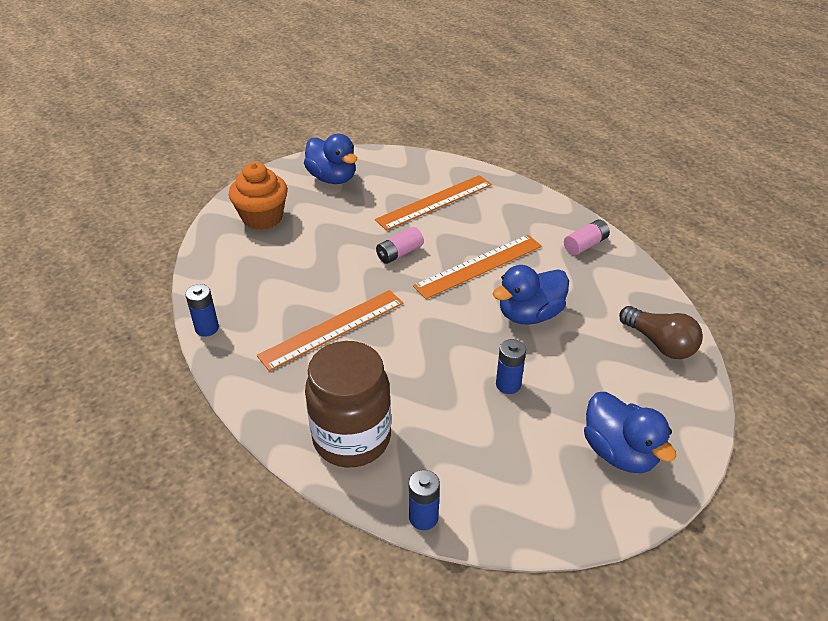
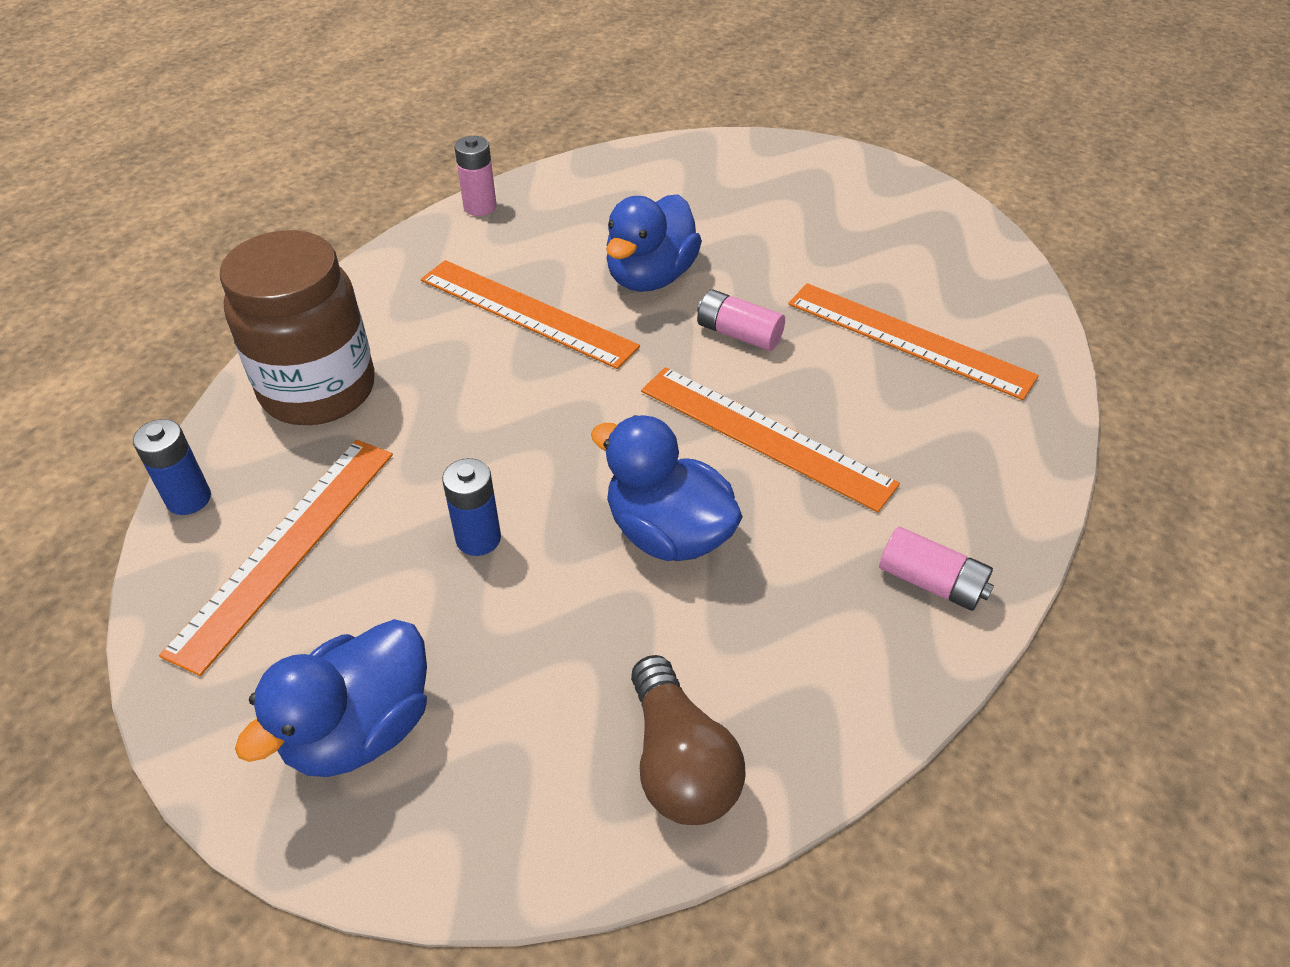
camera: 70 degrees right, 5 degrees up
(207, 328) = (480, 207): blue battery -> pink battery
(262, 218) = (733, 179): orange cupcake -> none
(332, 178) = (882, 213): blue duck -> blue duck (650, 277)
(485, 470) = (286, 548): none -> orange ruler
(660, 344) = (679, 763): brown light bulb -> brown light bulb turned 45 degrees counterclockwise

